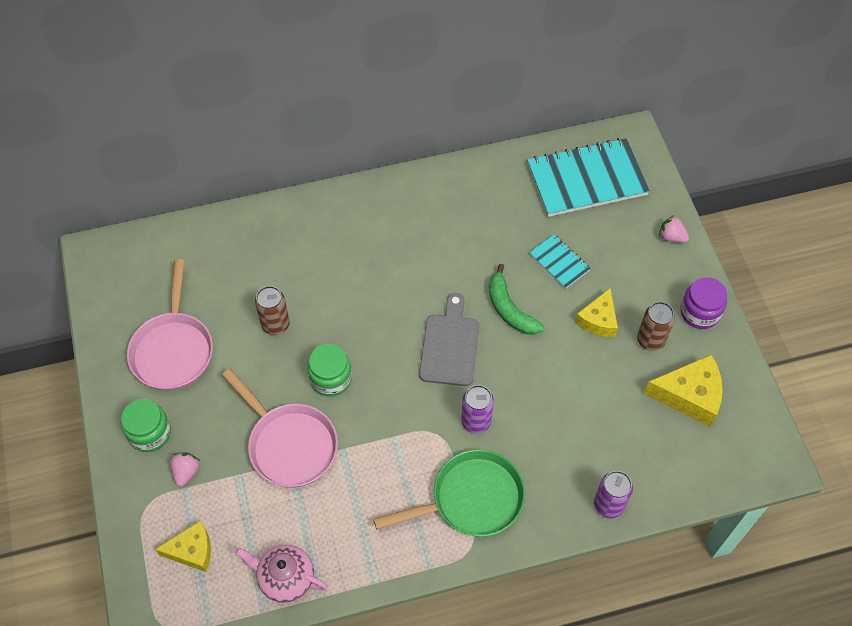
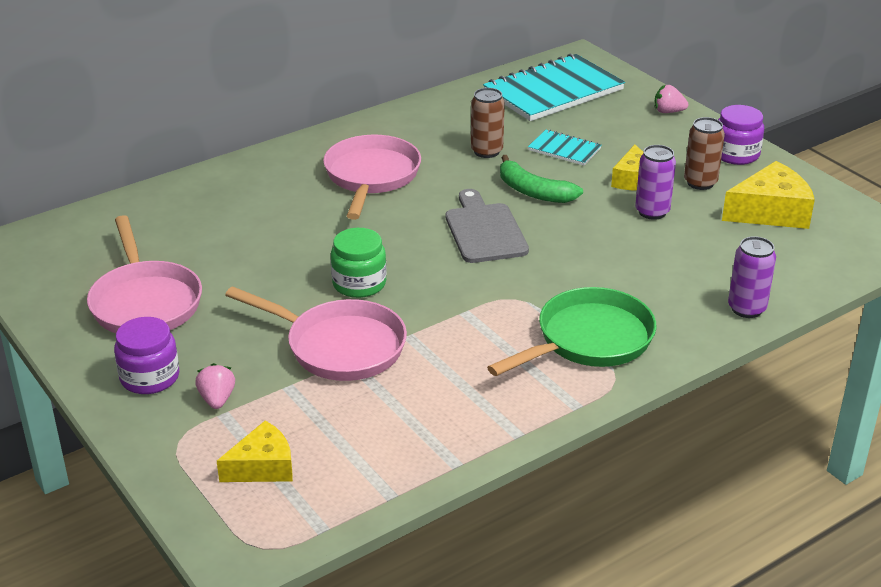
camera: 20 degrees left, 25 degrees down
(150, 433) = (150, 377): green jar -> purple jar
(275, 324) = (266, 256): brown can -> brown can (486, 151)
(285, 578) = (402, 460): pink teapot -> none
(391, 251) = (371, 177): none -> pink pan
(476, 421) = (552, 280): purple can -> purple can (652, 212)

